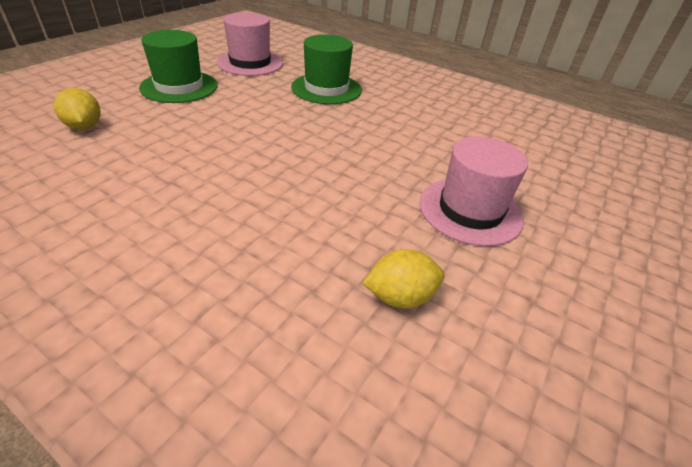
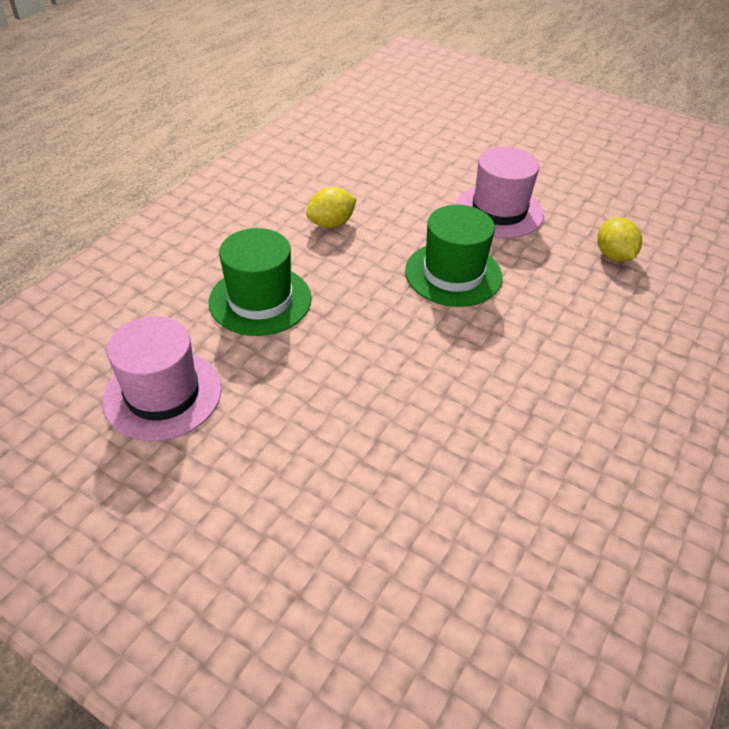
camera: 90 degrees left, 5 degrees up
(84, 127) = (436, 547): yellow lemon -> yellow lemon (331, 223)
(179, 87) = (276, 469): green hat -> green hat (453, 274)

